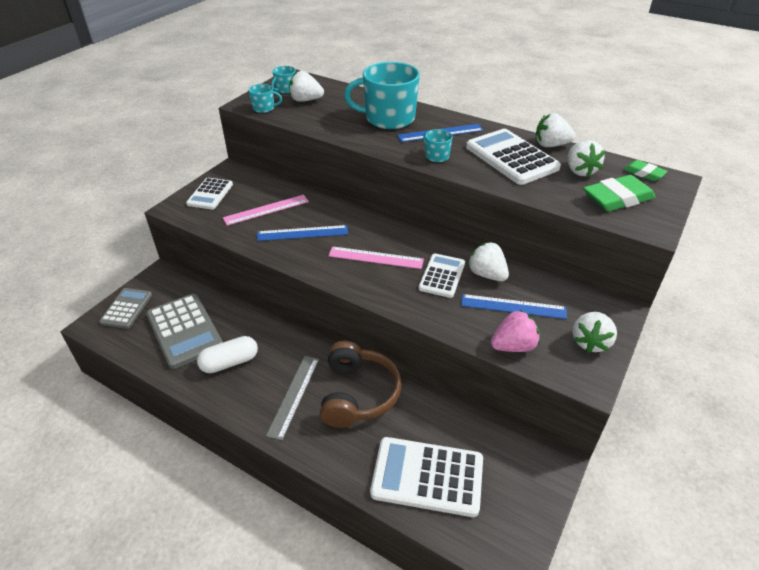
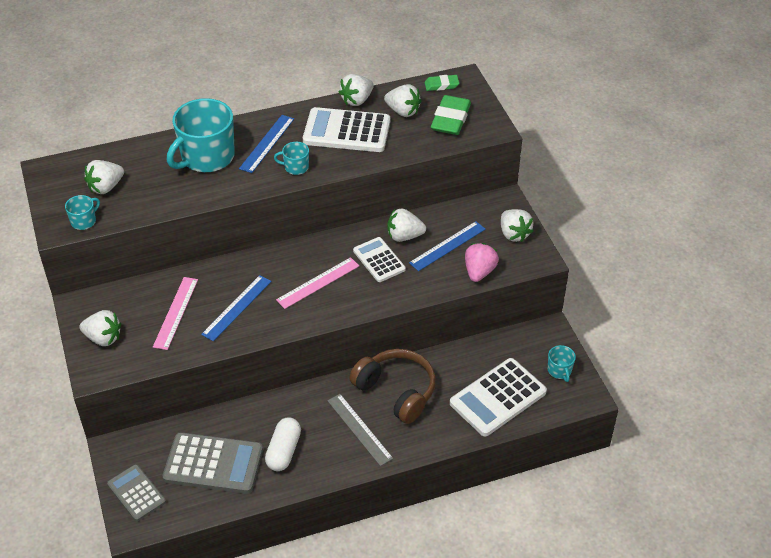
camera: 50 degrees left, 5 degrees up
(210, 194) = (103, 338): white calculator -> white strawberry
(285, 89) = (65, 188): turquoise mug -> turquoise mug (559, 371)

